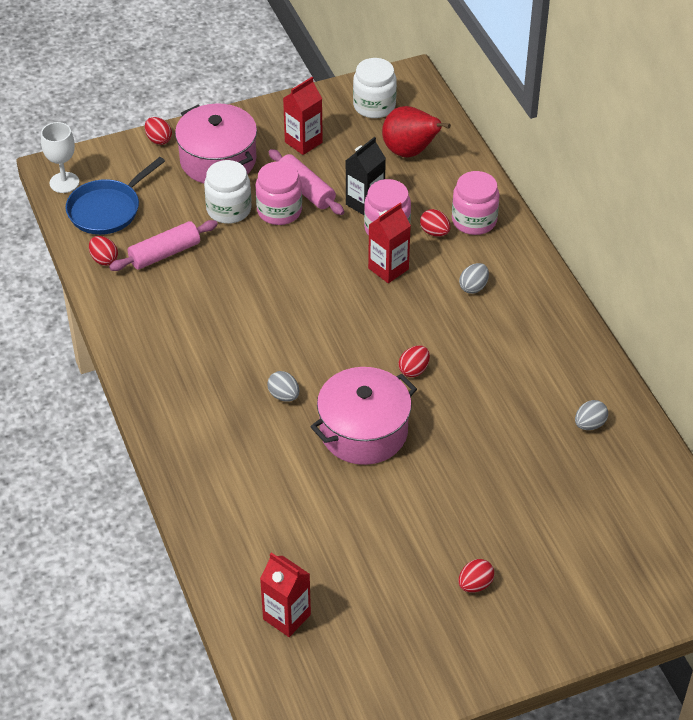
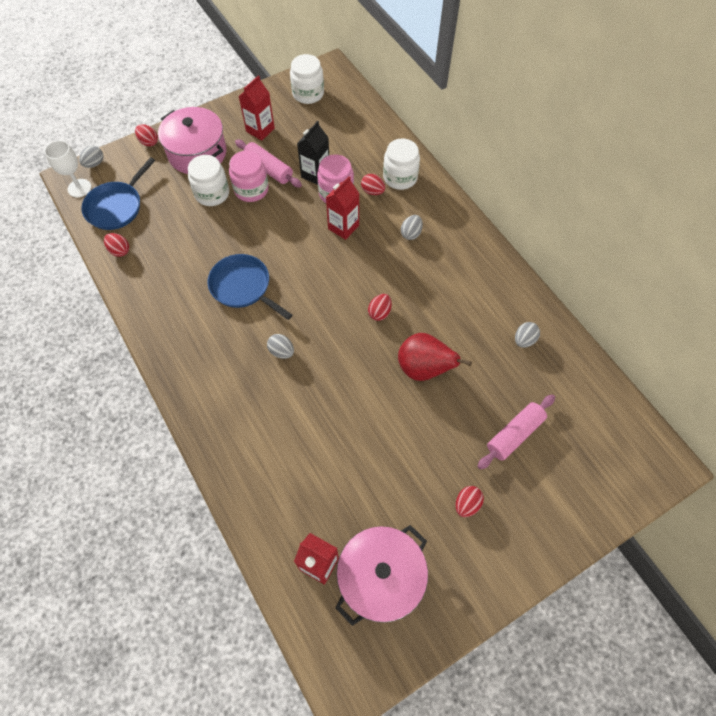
camera: 10 degrees left, 15 degrees up
(87, 157) = (94, 164): none -> grey egg
(165, 253) = (167, 238): pink rolling pin -> pink rolling pin (514, 434)
(249, 319) = (243, 287): none -> blue pan
(363, 431) = (350, 374): pink pot -> pink pot (380, 578)
(410, 152) = (341, 127): red pear -> red pear (424, 369)
(474, 220) = (400, 177): pink jar -> white jar

